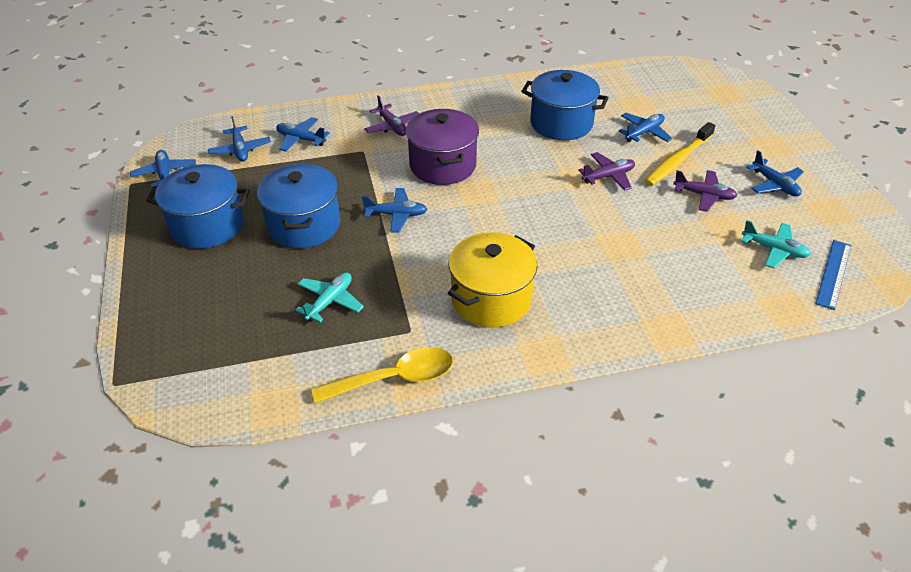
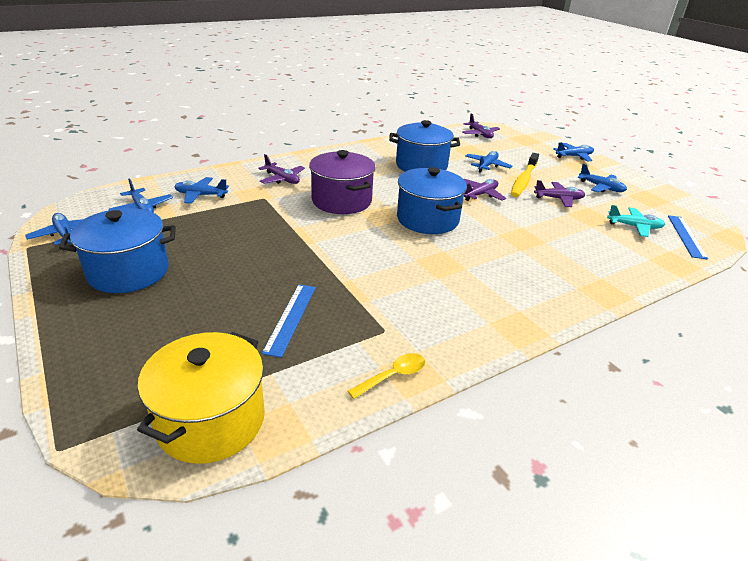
camera: 20 degrees left, 10 degrees down
(304, 225) = (233, 259): blue pot -> blue pot (427, 219)
(330, 301) = (290, 318): turquoise plane -> blue ruler
(394, 378) = (393, 376): yellow spoon -> yellow spoon, size x0.58
(396, 215) = (320, 240): blue plane -> blue plane (574, 156)
(491, 299) = (443, 292): yellow pot -> yellow pot (211, 420)
(667, 78) = (480, 134): none -> purple plane

